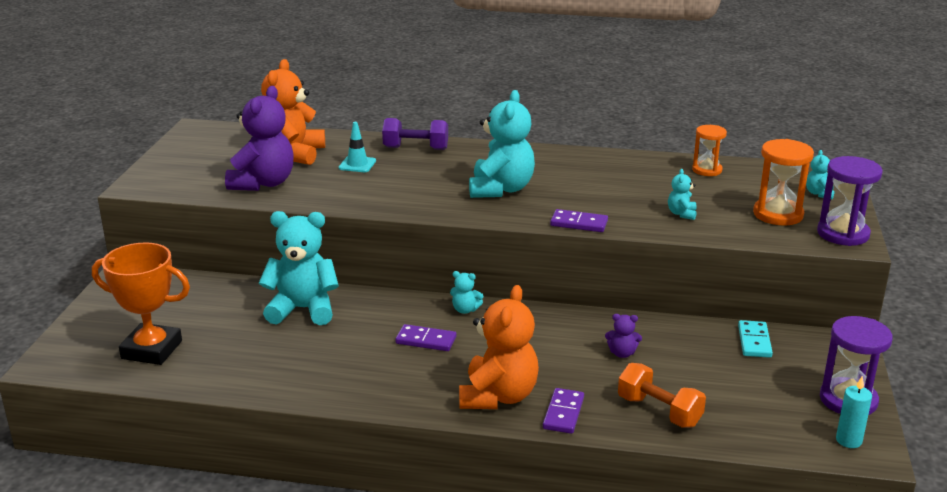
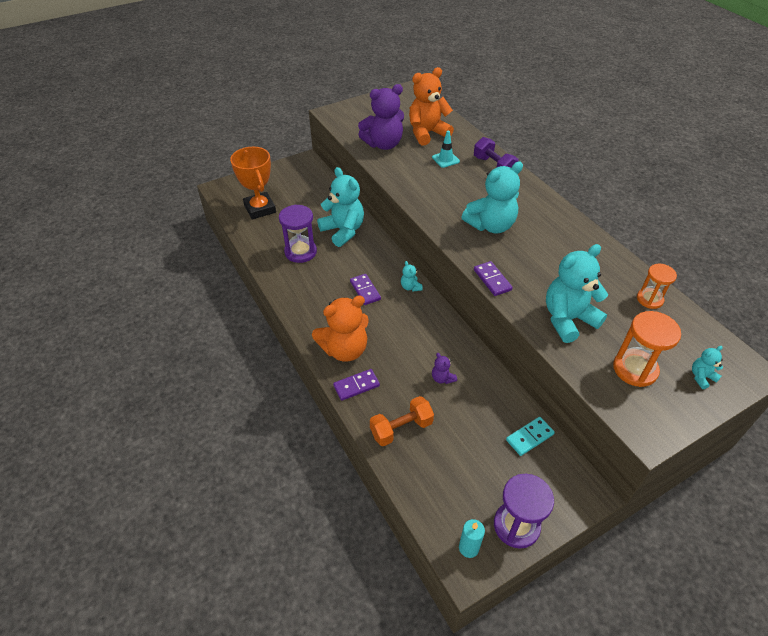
camera: 50 degrees right, 20 degrees up
(659, 411) = (401, 428): orange dumbbell -> orange dumbbell turned 60 degrees clockwise
(681, 214) = (568, 319): turquoise teddy bear -> turquoise teddy bear, size x2.27
(843, 234) = (655, 420): purple hourglass -> purple hourglass (300, 252)

